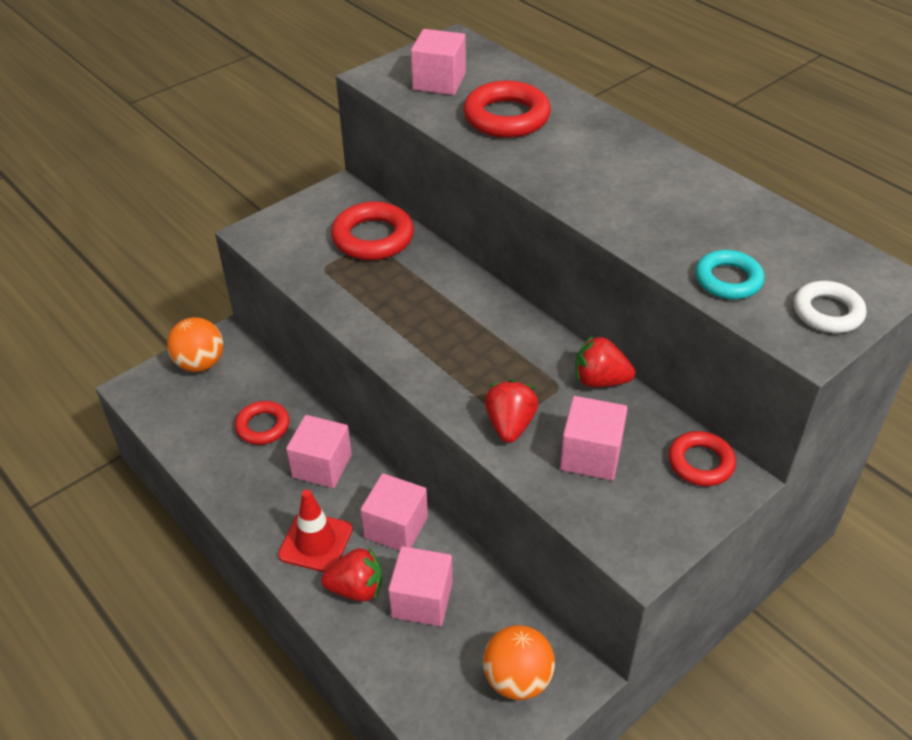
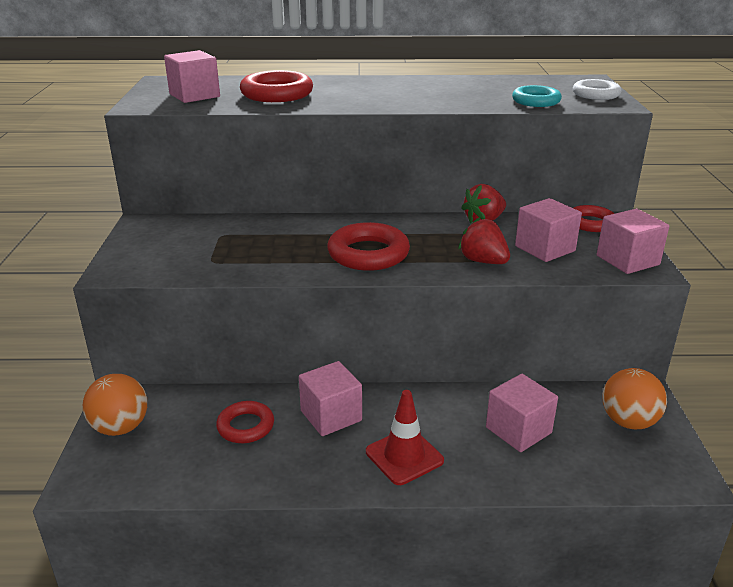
camera: 50 degrees left, 15 degrees down
(356, 589) = (474, 457): red strawberry -> none
(373, 237) = (218, 232): red ring -> red ring (368, 254)
(396, 527) = (437, 409): pink cube -> pink cube (627, 260)

